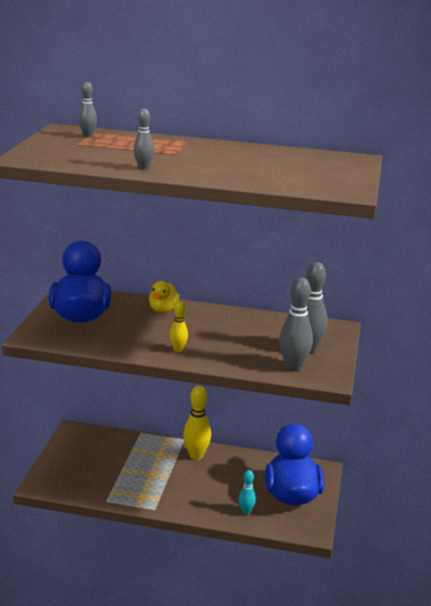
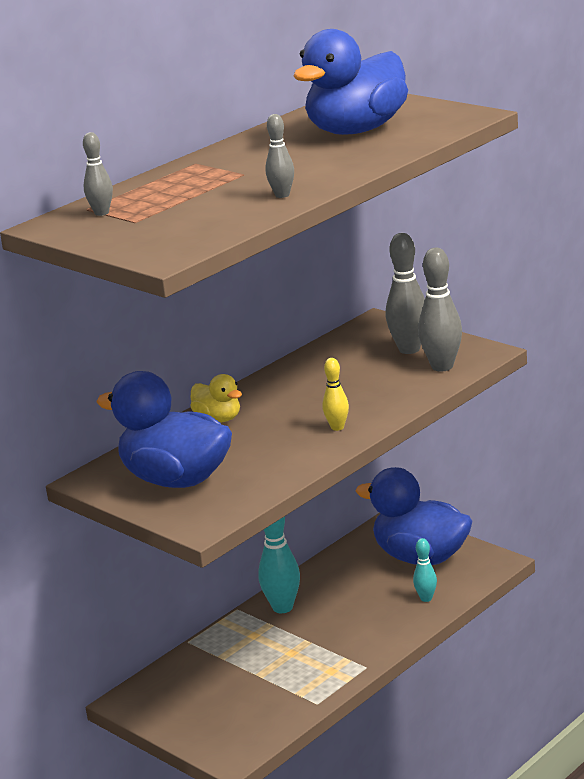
camera: 55 degrees left, 0 degrees up
(196, 455) = (282, 607): yellow bowling pin -> turquoise bowling pin
(284, 167) = (356, 130): none -> blue duck

